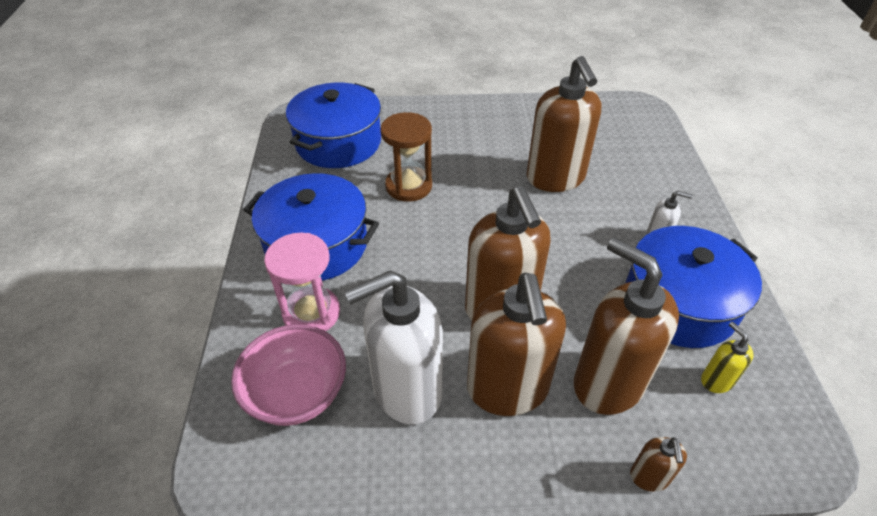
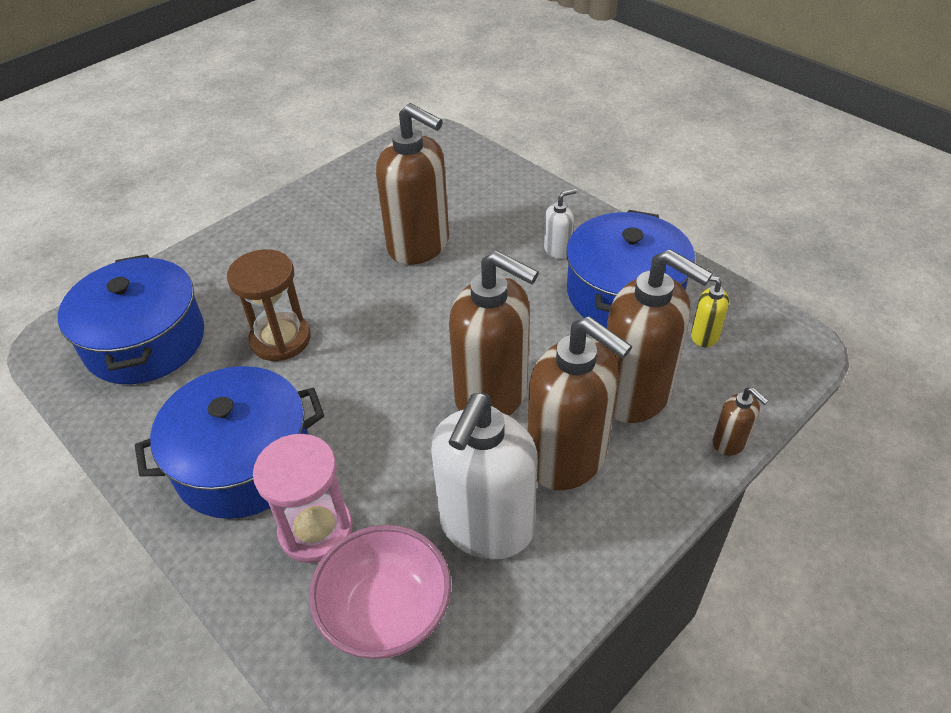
camera: 40 degrees left, 0 degrees up
(607, 383) = (635, 395): brown soap dispenser -> brown soap dispenser turned 150 degrees counterclockwise

